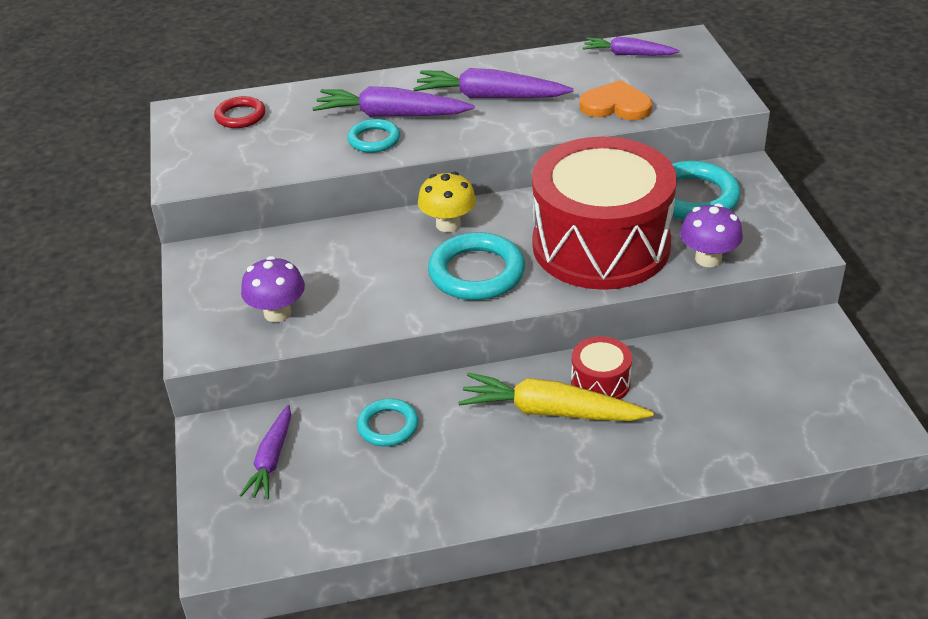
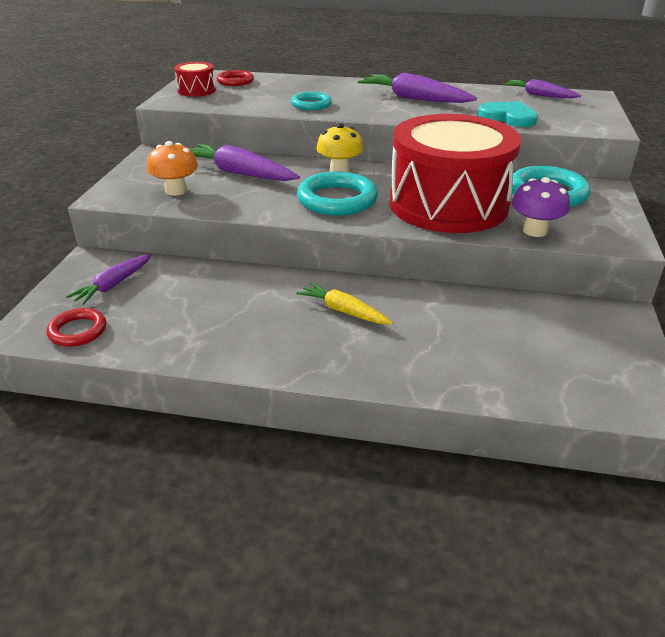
camera: 20 degrees right, 5 degrees down
(277, 313) = (176, 191): purple mushroom -> orange mushroom
(283, 532) = (78, 331): none -> red ring
(388, 426) = (212, 287): turquoise ring -> none
(391, 115) = (334, 96): purple carrot -> purple carrot (239, 173)
(550, 411) = (343, 311): yellow carrot -> yellow carrot, size x0.63
(600, 382) = (399, 303): red drum -> red drum (196, 90)
(616, 105) = (508, 117): orange heart -> turquoise heart

